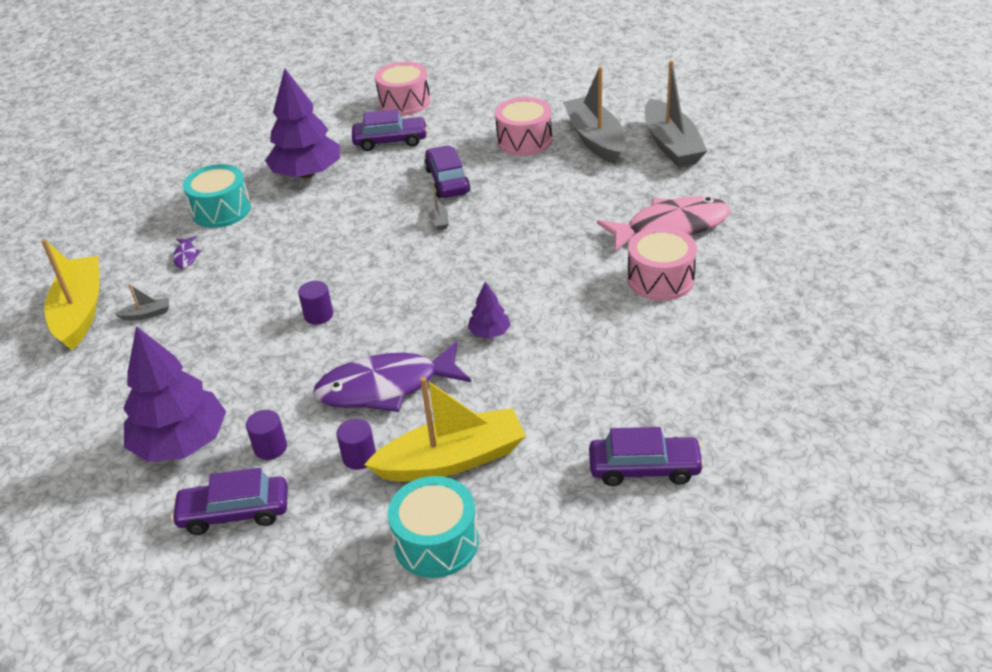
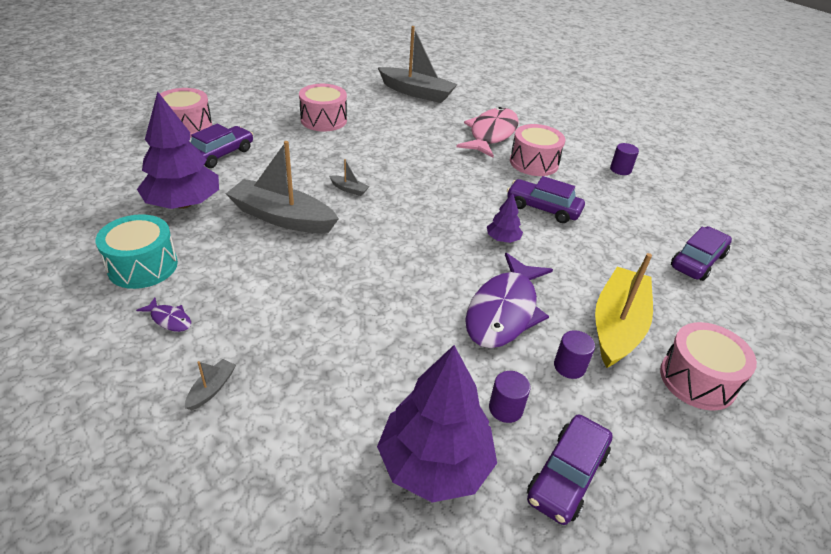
camera: 55 degrees left, 0 degrees up
(80, 311) = (124, 435): yellow boat -> none
(318, 315) = (373, 295): purple cylinder -> purple cylinder (620, 169)
(436, 542) = (697, 380): turquoise drum -> pink drum
(447, 181) = (312, 163): purple car -> purple car (543, 208)
(595, 139) = (368, 104): grey boat -> grey boat (282, 217)

